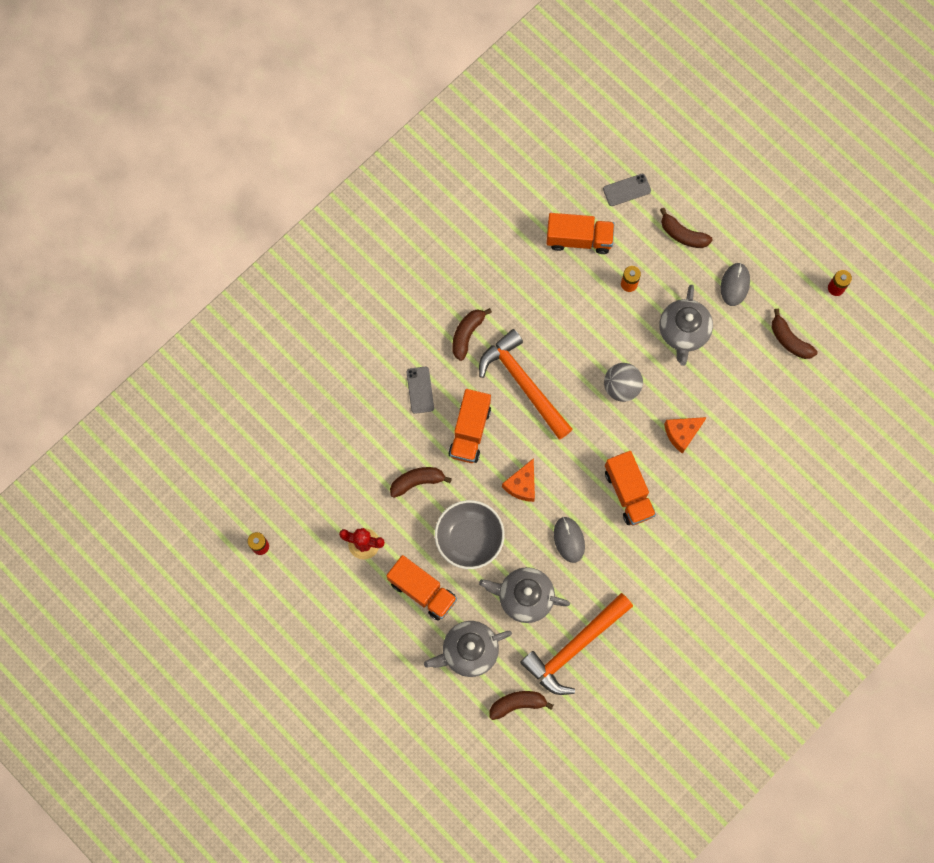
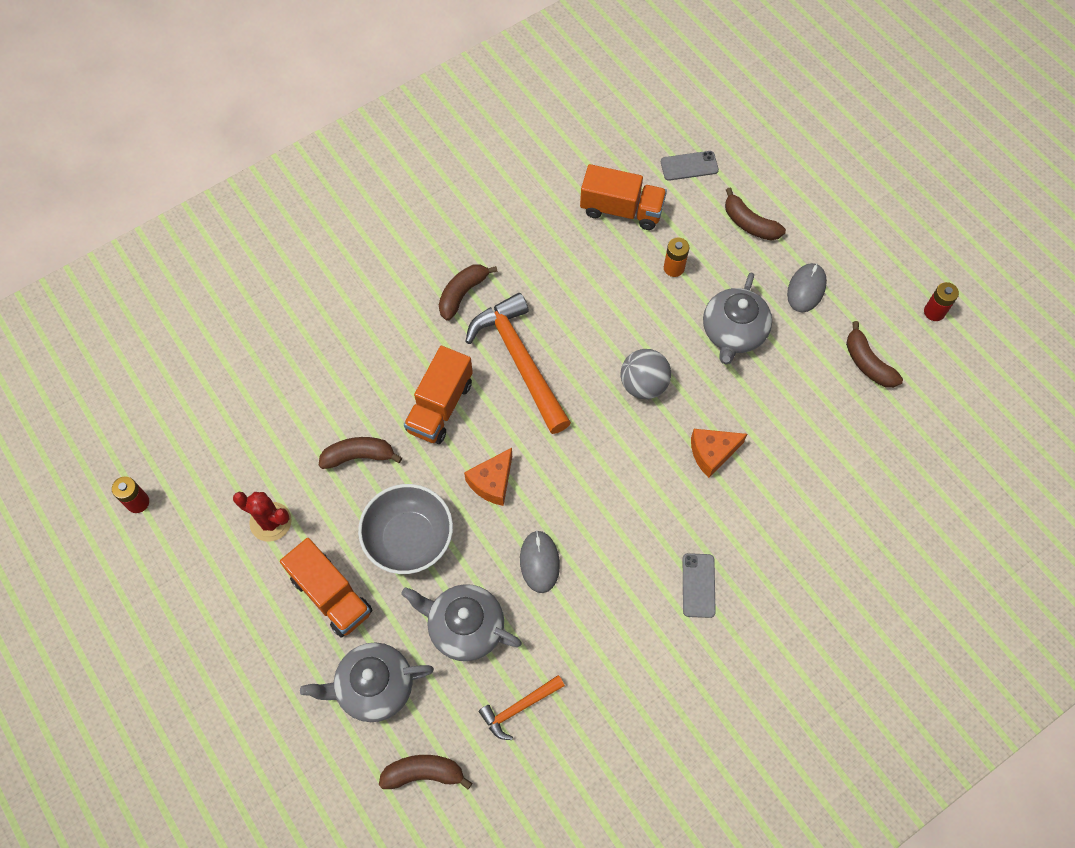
camera: 10 degrees right, 10 degrees down
(420, 390) = (389, 348): grey phone -> grey phone (698, 585)
(575, 647) = (519, 708): orange hammer -> orange hammer, size x0.51
(628, 493) = (629, 515): orange truck -> none

